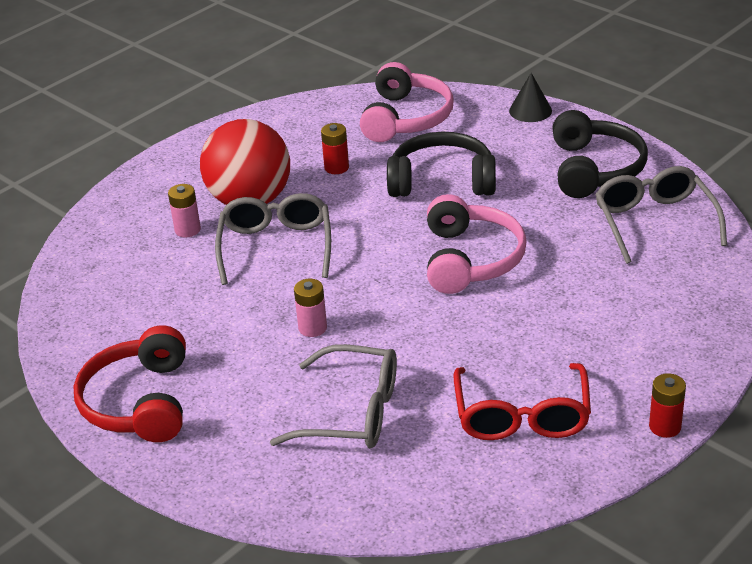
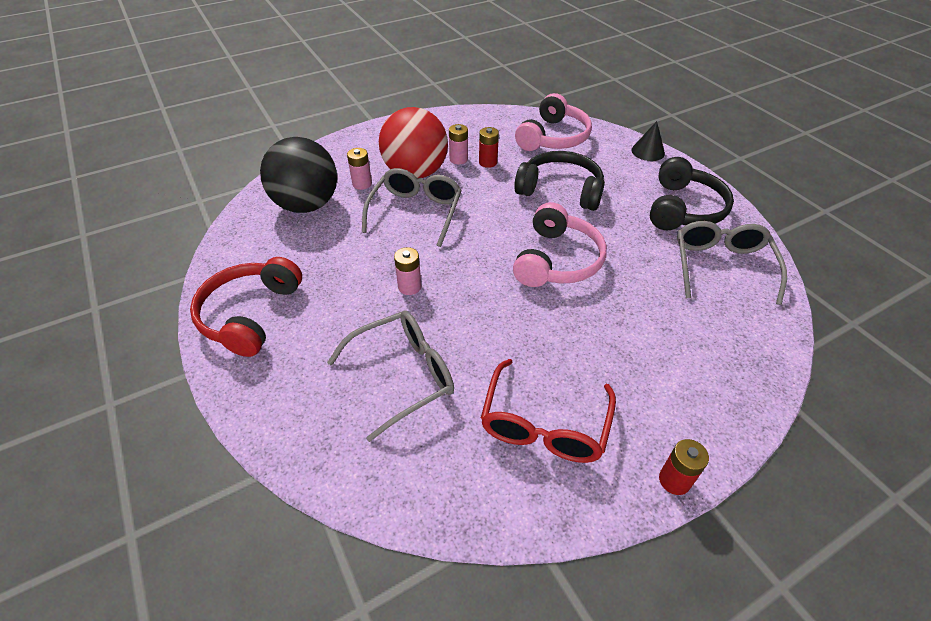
camera: 15 degrees right, 10 degrees up
(131, 271) = (307, 205): none -> black ball
(297, 172) = (458, 159): none -> pink battery
(353, 413) = (403, 375): grey glasses -> grey glasses turned 60 degrees counterclockwise

